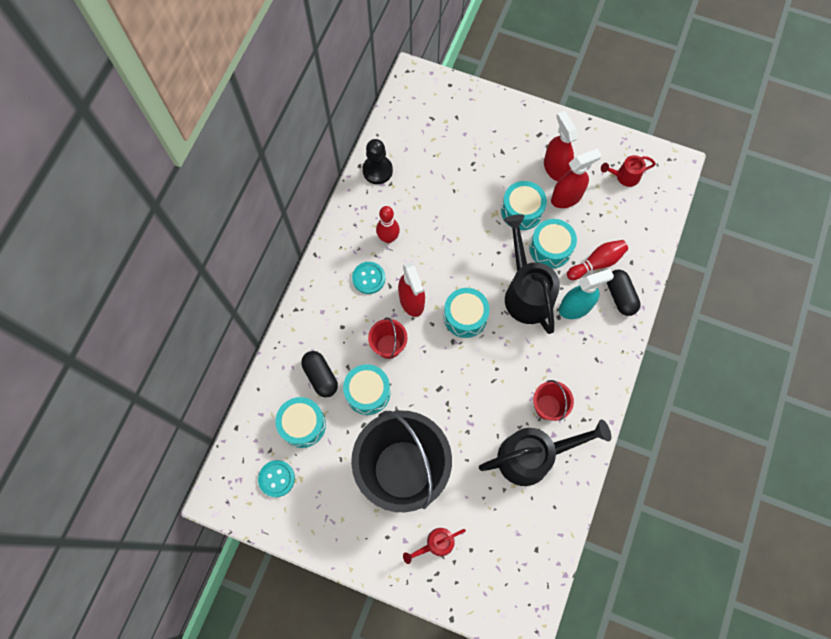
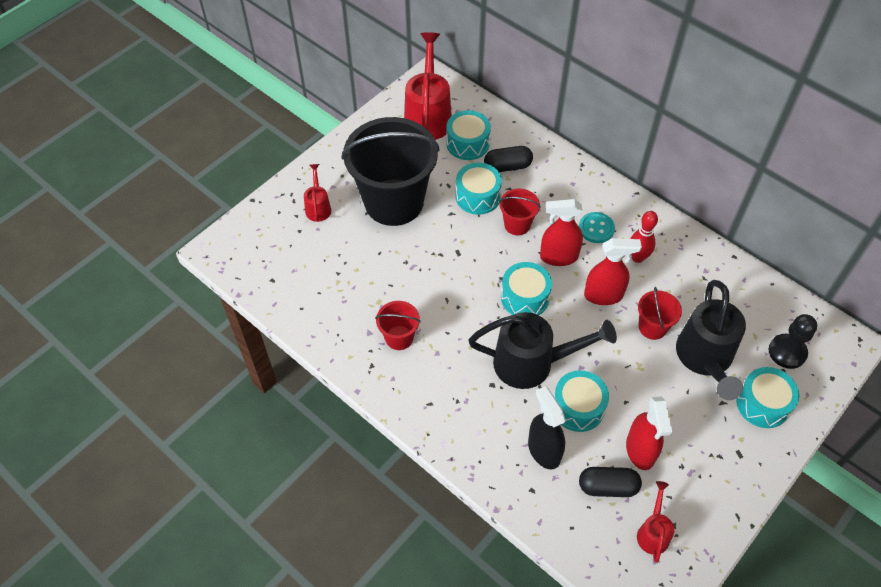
camera: 110 degrees right, 15 degrees down
(276, 478) = (428, 116): turquoise button -> red watering can
(377, 170) = (724, 271): black pawn -> black pawn (787, 352)
(455, 212) = (652, 327): none -> red bucket
(521, 211) = (635, 395): turquoise drum -> turquoise drum (762, 404)
(532, 456) = (356, 307): black watering can -> black watering can (705, 359)
(555, 168) = (685, 453): red spray bottle -> red spray bottle (603, 295)
(575, 307) = (497, 405): turquoise spray bottle -> none
(597, 263) = (543, 450): red bowling pin -> black spray bottle
(620, 296) = (493, 459): black capsule -> black capsule (607, 487)

